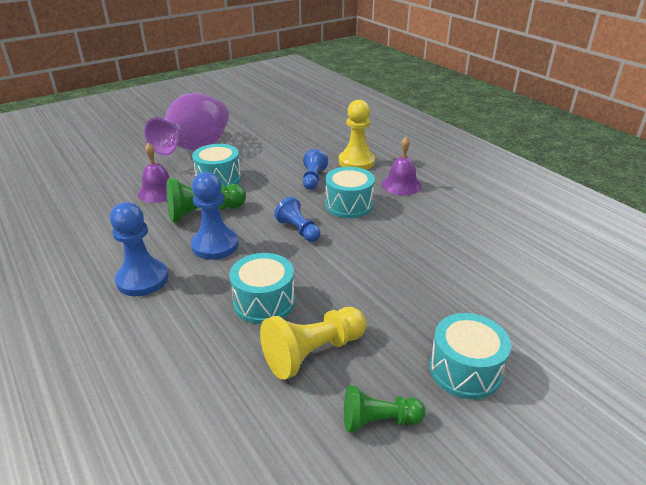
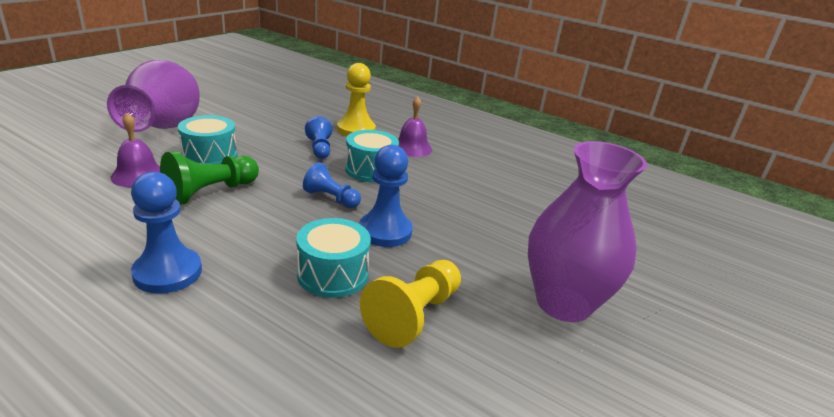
camera: 25 degrees left, 5 degrees down
(215, 245) = (243, 224): blue pawn -> blue pawn (385, 231)
(378, 421) = (514, 367): green pawn -> none
(465, 370) = (563, 303): turquoise drum -> purple vase

